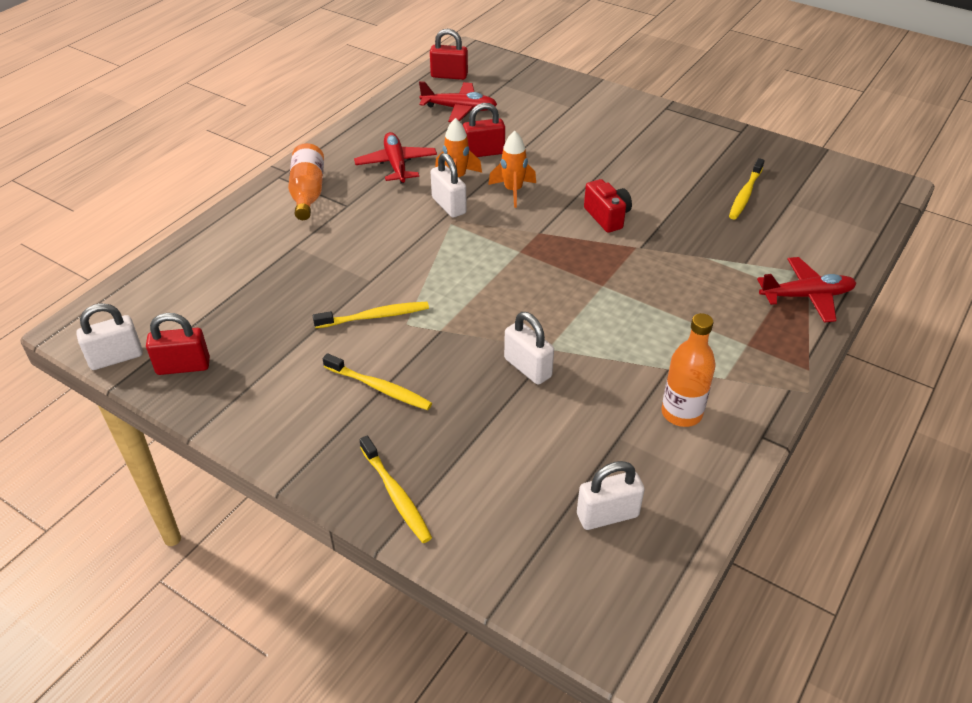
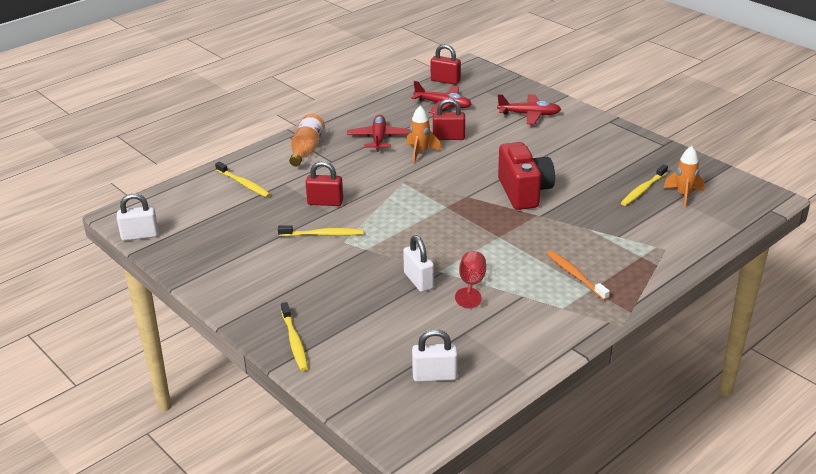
camera: 15 degrees right, 10 degrees down
(183, 366) = (182, 247): red padlock -> red padlock (325, 202)
(379, 388) = (308, 278): yellow toothbrush -> yellow toothbrush (244, 184)
(449, 206) = (406, 170): white padlock -> none
(513, 191) = (459, 166): orange rocket -> orange rocket (683, 195)
(597, 362) = (471, 284): none -> red goblet
(607, 217) = (524, 192): red camera -> red camera, size x1.68
(681, 413) = (518, 324): orange bottle -> none
(719, 327) = (575, 275): none -> orange toothbrush
(806, 296) = (655, 264): red plane -> red plane (529, 114)

